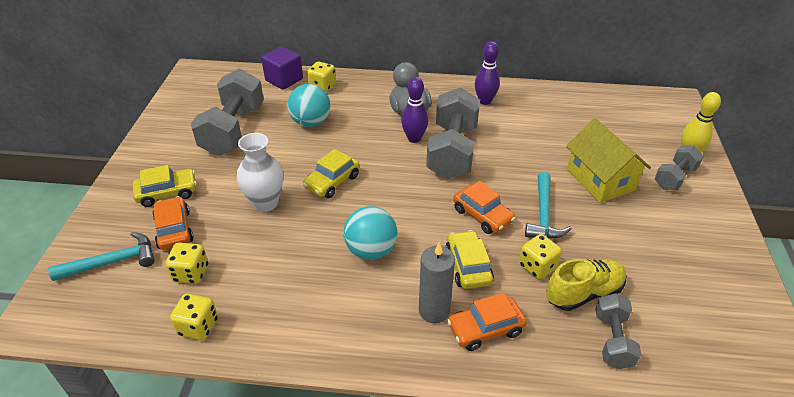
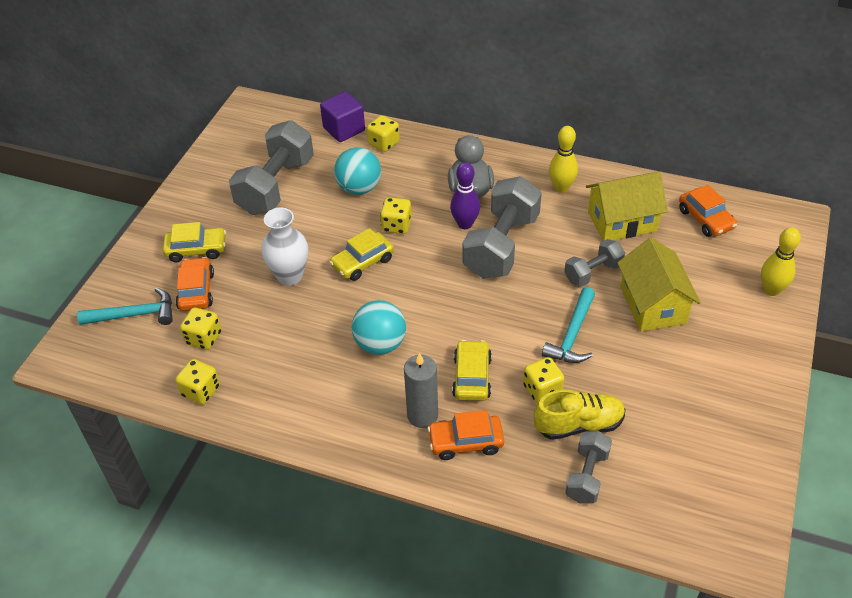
camera: 15 degrees right, 5 degrees up
(354, 147) = (396, 226): none -> yellow dice
(482, 215) = (507, 325): orange car -> orange car (705, 219)
(485, 101) = (561, 188): purple bowling pin -> yellow bowling pin
(545, 120) = (622, 221): none -> yellow house
(674, 177) = (740, 315): grey dumbbell -> grey dumbbell (593, 272)

